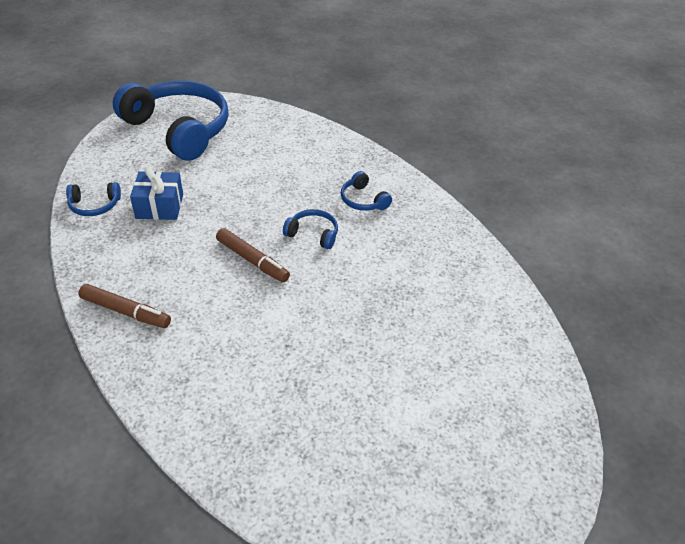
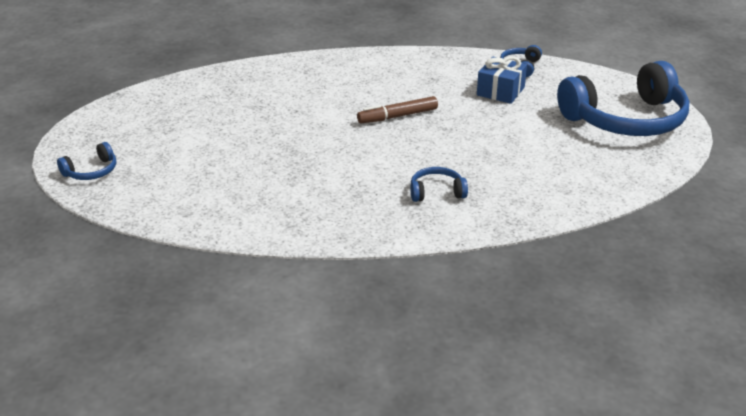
camera: 120 degrees right, 10 degrees down
(126, 312) = (386, 62): brown marker -> none
(313, 234) = (407, 151): blue headphones -> blue headphones (91, 171)

